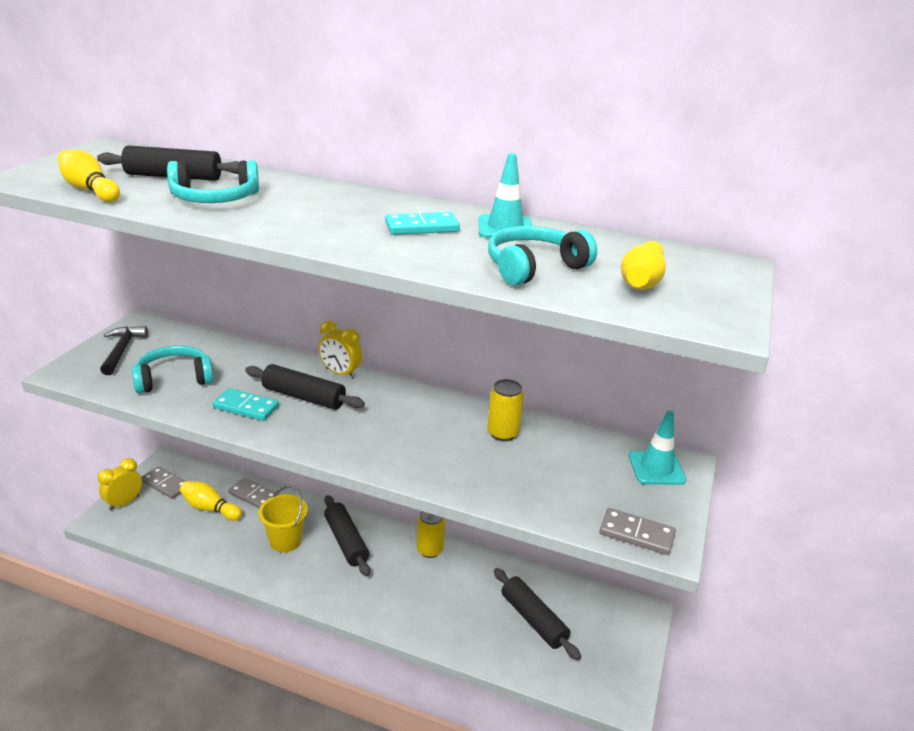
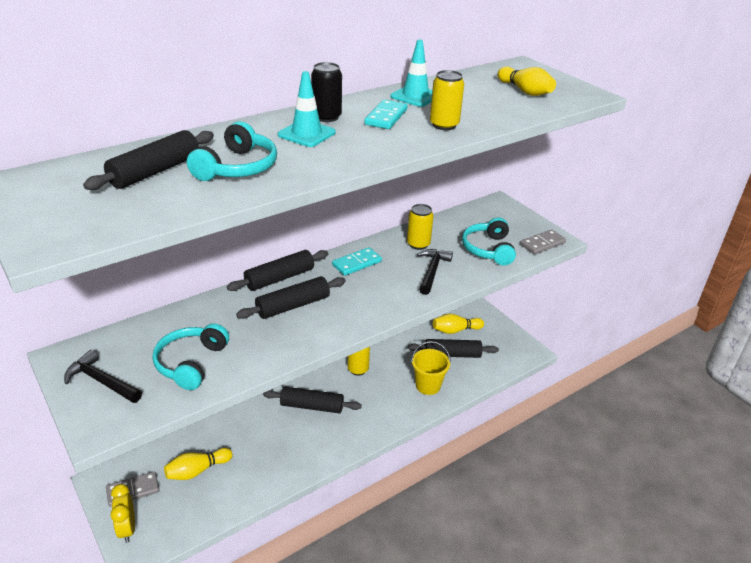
camera: 55 degrees left, 5 degrees up
(90, 190) = (138, 215): yellow bowling pin -> yellow bowling pin (455, 330)
(246, 407) = (277, 338): turquoise domino -> turquoise domino (357, 263)
(254, 496) = (210, 437): grey domino -> none
(285, 541) = (280, 439): yellow bucket -> yellow bucket (428, 385)
(340, 373) = (279, 278): yellow clock -> black rolling pin
(378, 204) = (326, 117): none -> black can
(448, 257) = (444, 125): none -> yellow can
(461, 461) = (432, 271): none -> black hammer
(534, 267) = (483, 109): turquoise headphones -> turquoise headphones (488, 249)
(656, 468) = (496, 212): turquoise traffic cone -> turquoise traffic cone (306, 134)

